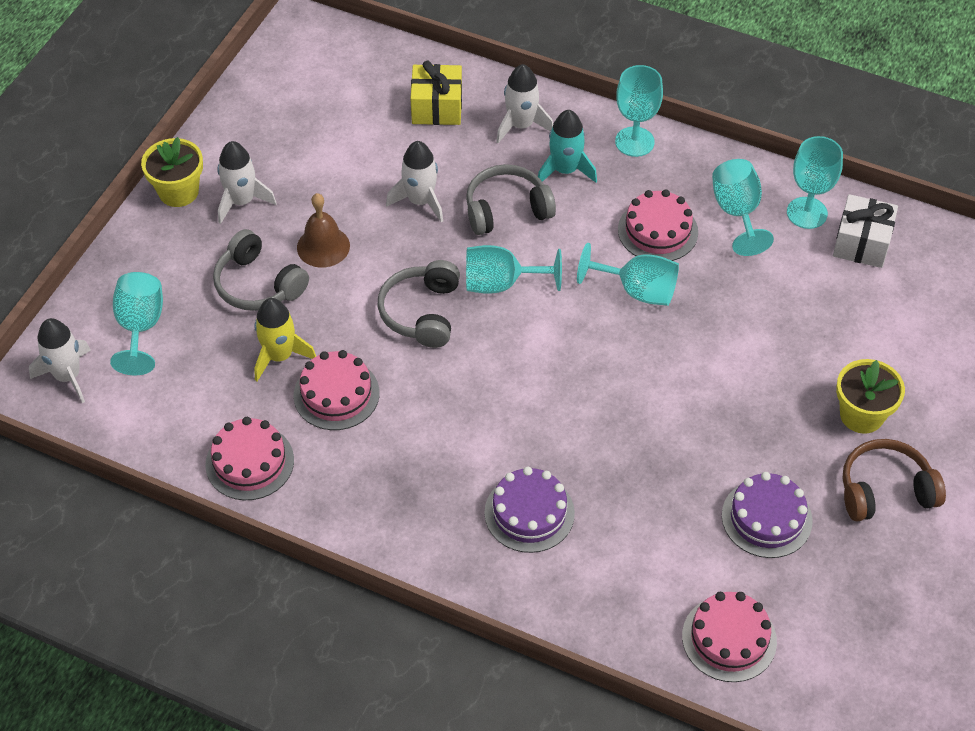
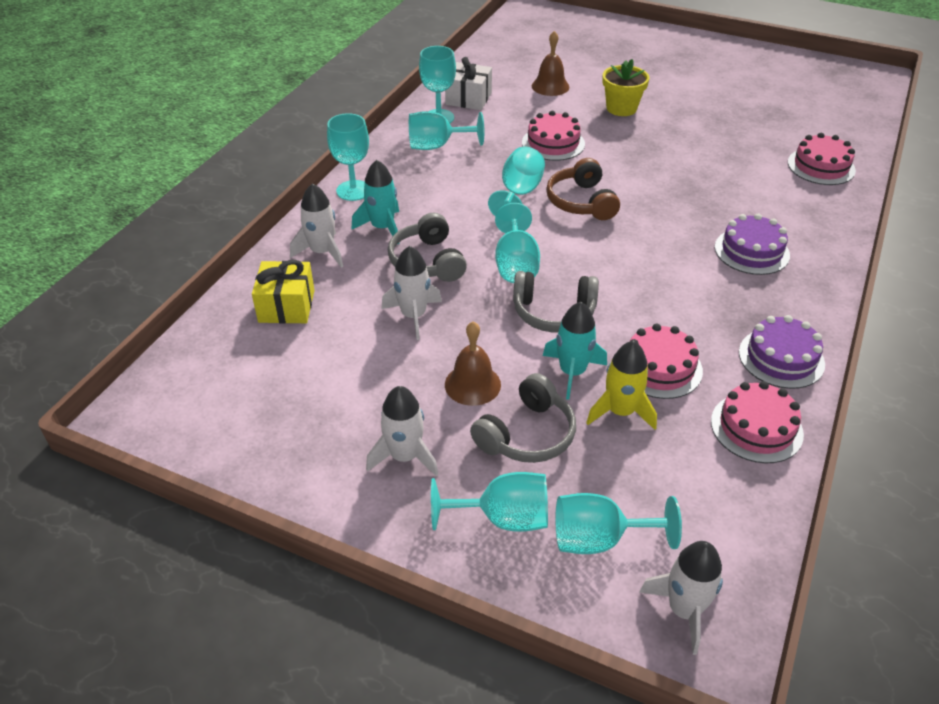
camera: 90 degrees left, 10 degrees down
(170, 266) = (503, 518): none -> turquoise goblet
(178, 192) = (384, 520): yellow flower pot -> none
(334, 322) = (572, 372): none -> turquoise rocket
(658, 231) = (455, 182): pink cake -> pink cake (553, 143)
(766, 518) = (718, 147): purple cake -> purple cake (781, 358)
(885, 490) = (680, 104): brown headphones -> brown headphones (581, 202)
(913, 335) = (550, 86): none -> brown bell

